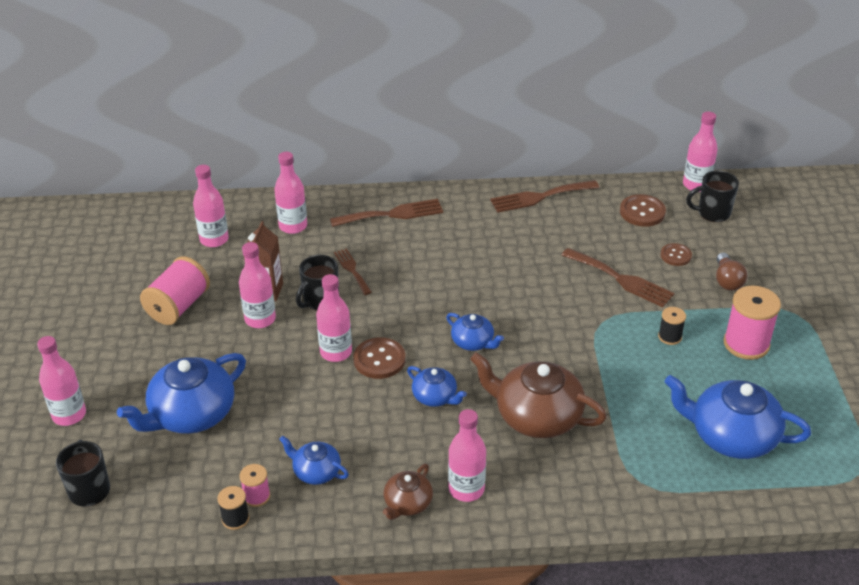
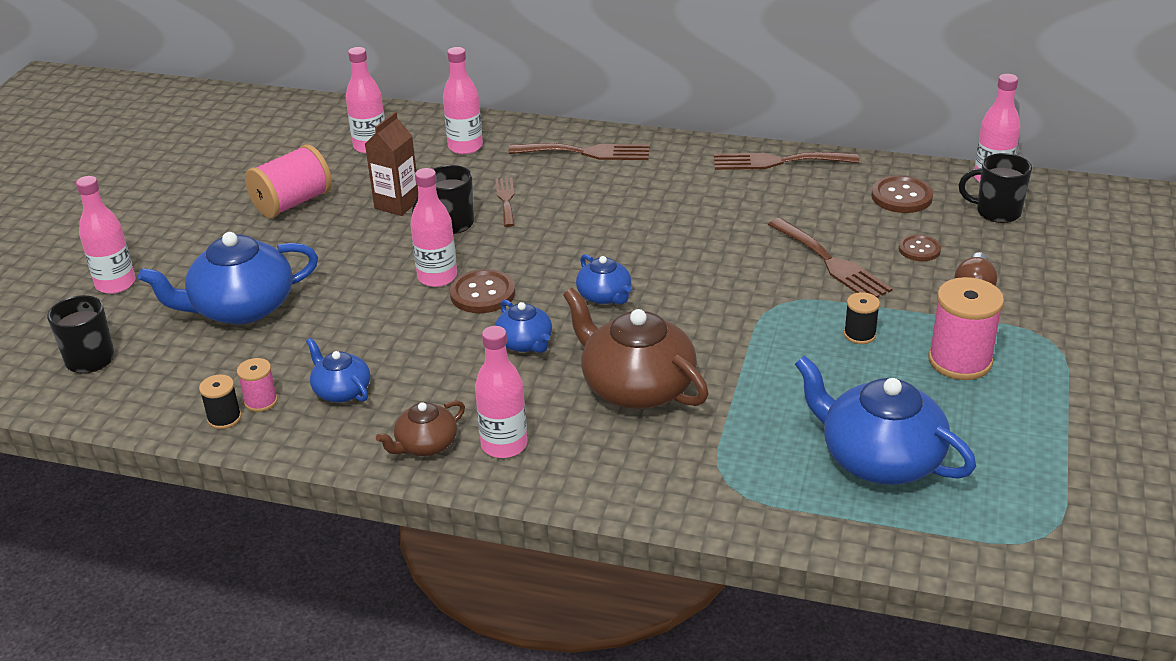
camera: 20 degrees right, 5 degrees down
(260, 319) = (373, 230): pink bottle -> none

